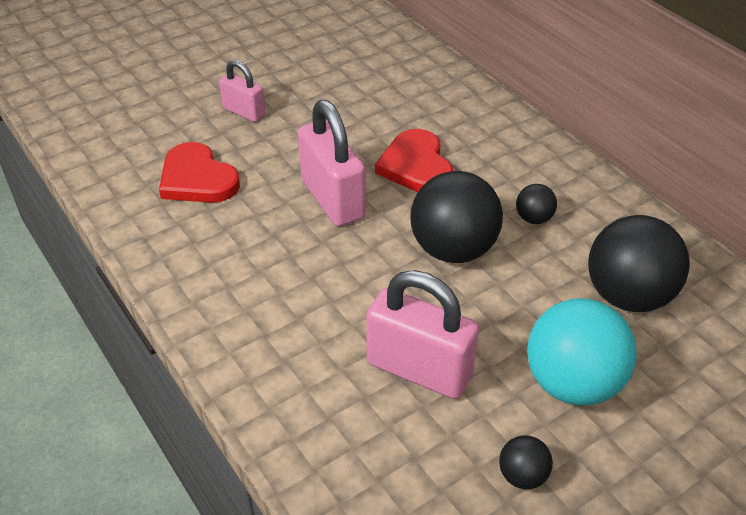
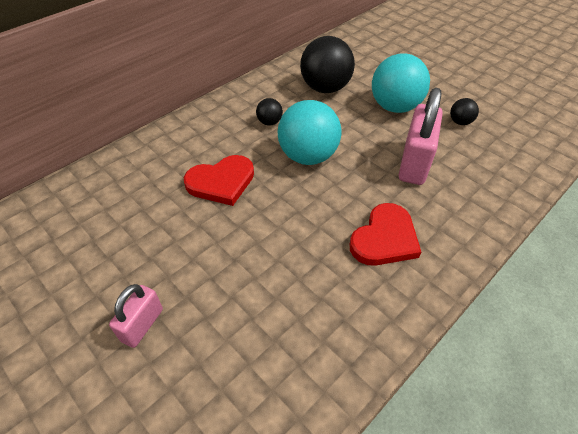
camera: 100 degrees left, 5 degrees up
(197, 179) = (257, 341): red heart -> red heart (384, 238)
(333, 199) = (269, 228): pink padlock -> none
(453, 249) = (308, 156): black ball -> turquoise ball

